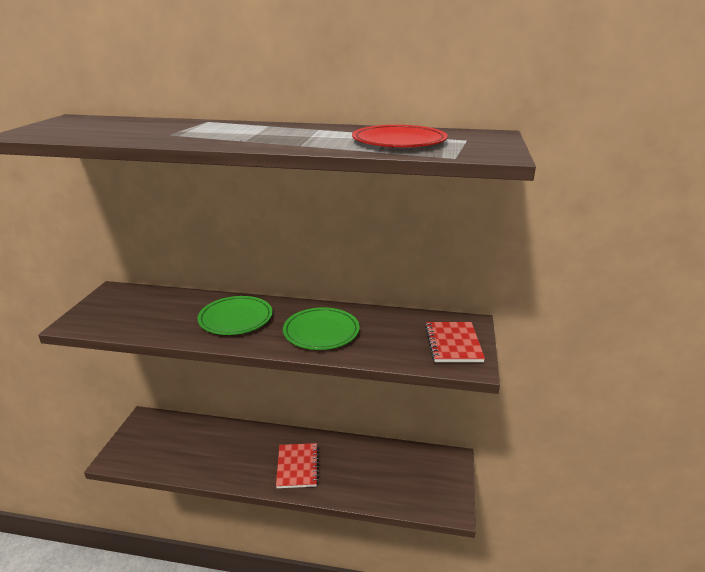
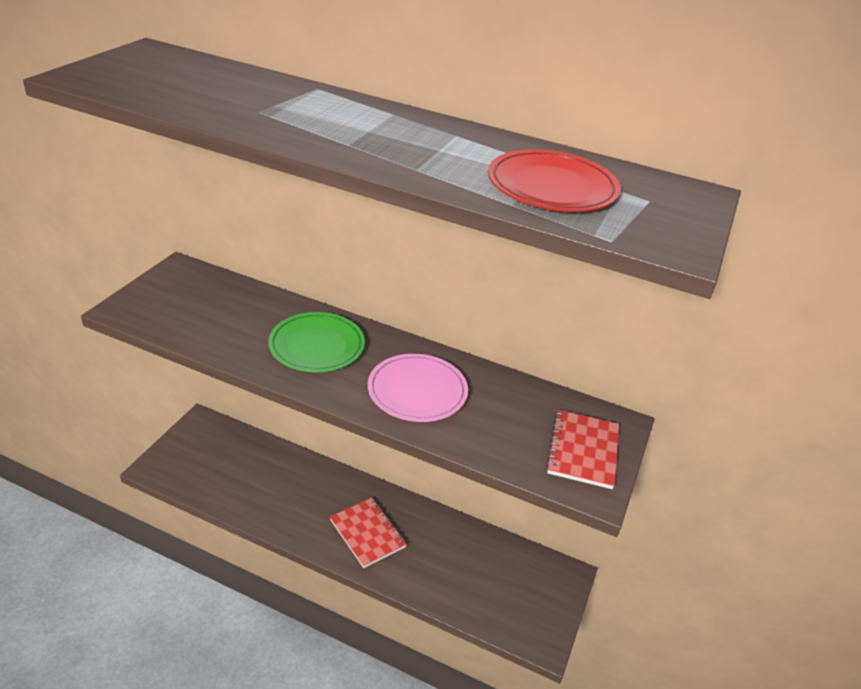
camera: 10 degrees right, 10 degrees up
(297, 466) = (367, 533): red notebook -> red notebook turned 45 degrees counterclockwise
(321, 332) = (417, 391): green plate -> pink plate

